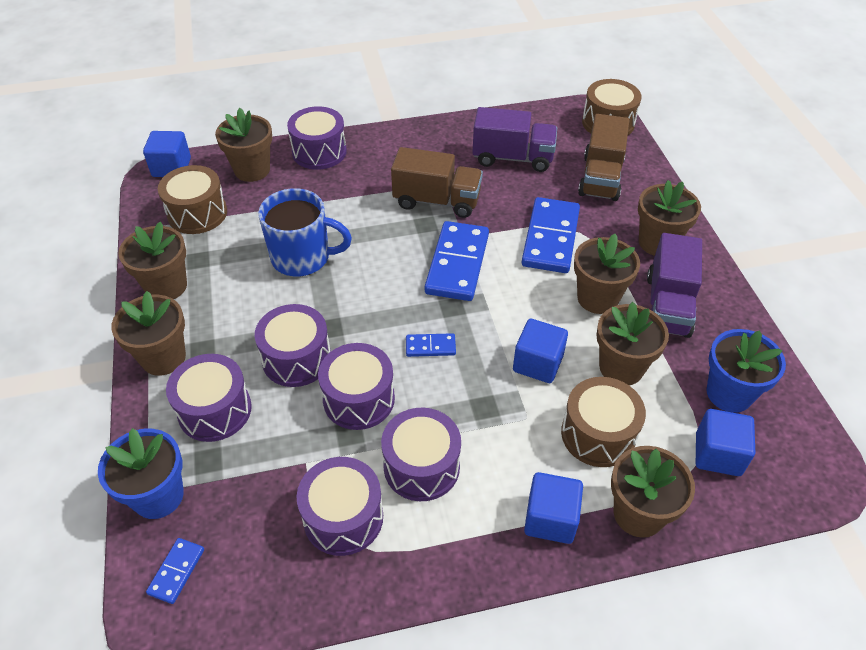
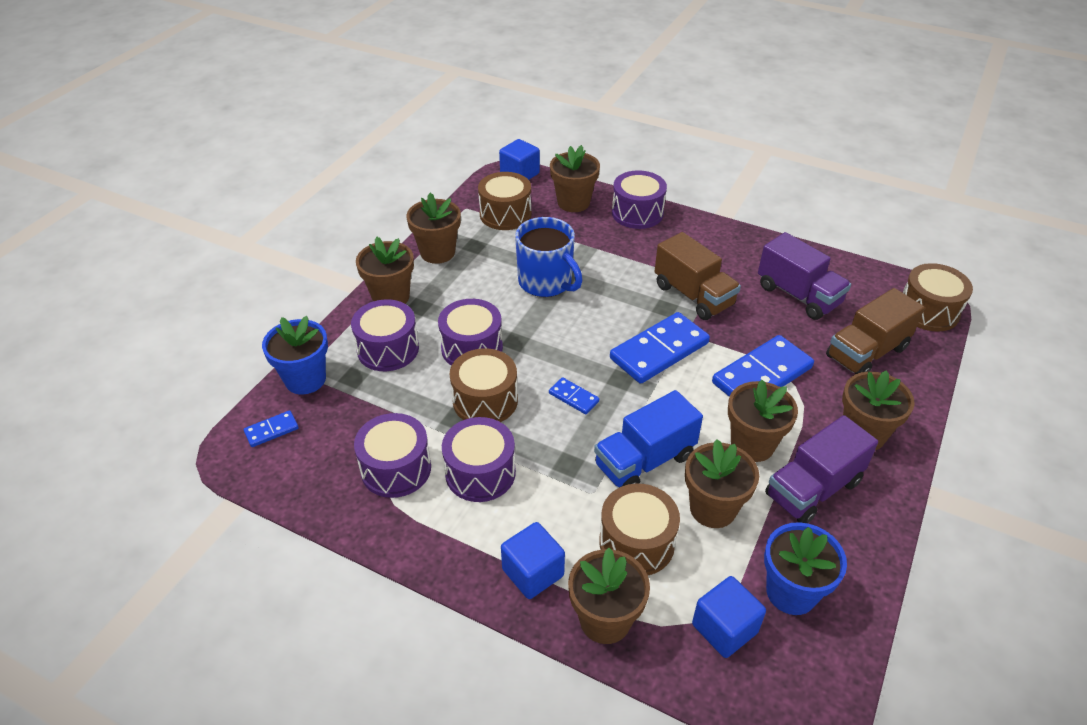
camera: 40 degrees right, 5 degrees down
(359, 399) = (485, 400): purple drum -> brown drum
(537, 363) = (644, 461): blue cube -> blue truck

